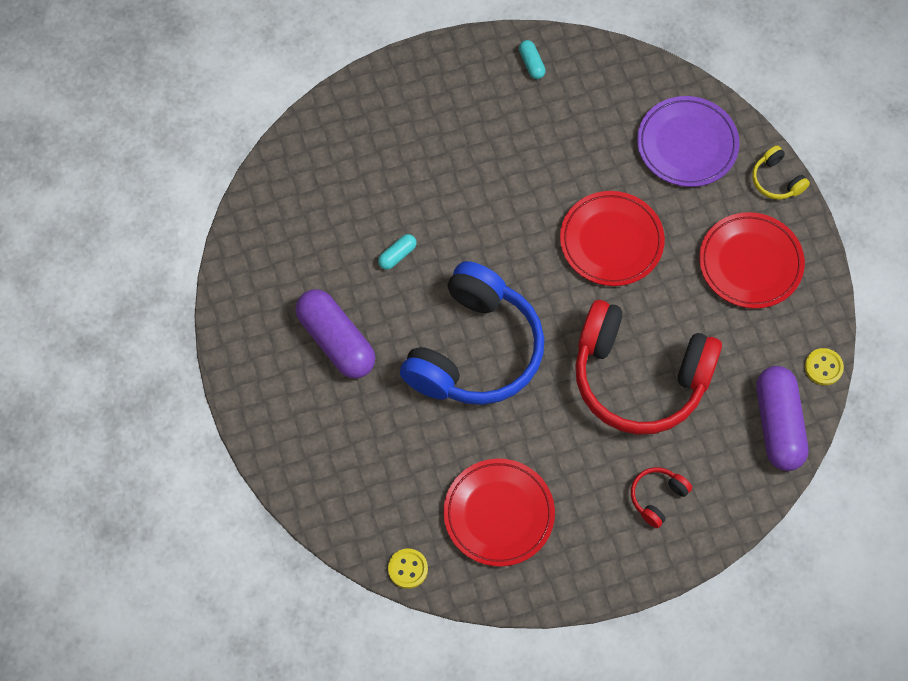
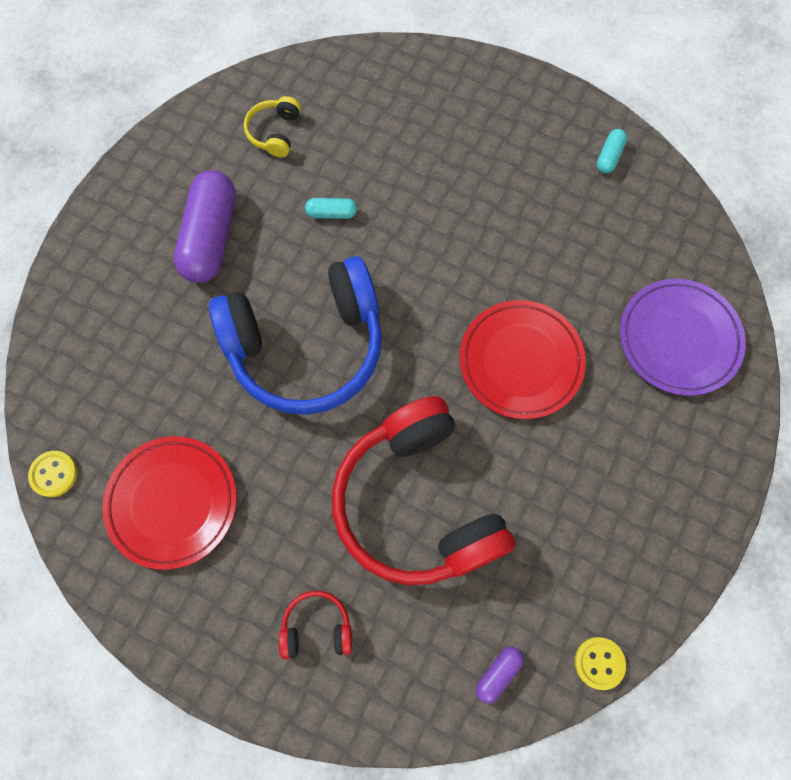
camera: 45 degrees right, 5 degrees up
(750, 263) = (628, 497): red plate -> none
(776, 180) = (733, 445): yellow headphones -> yellow headphones (275, 132)
(778, 424) = (498, 673): purple capsule -> purple capsule, size x0.44

